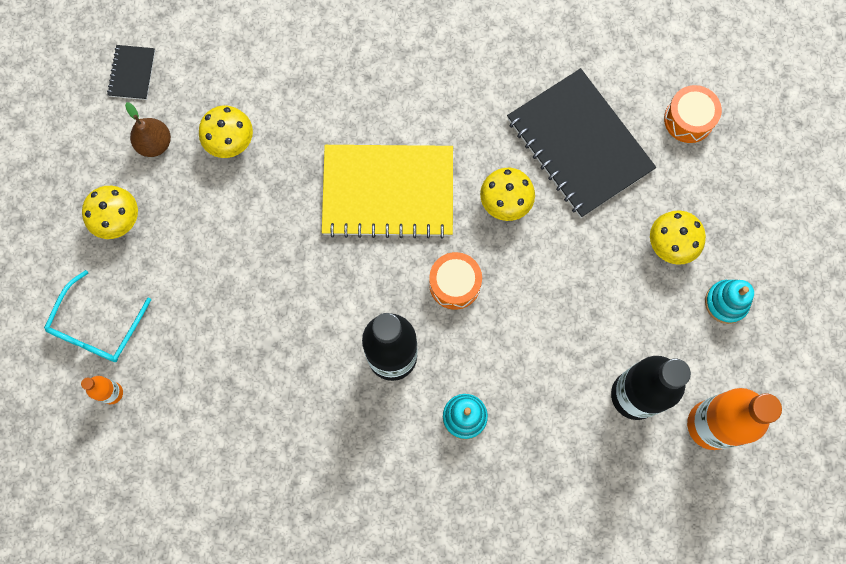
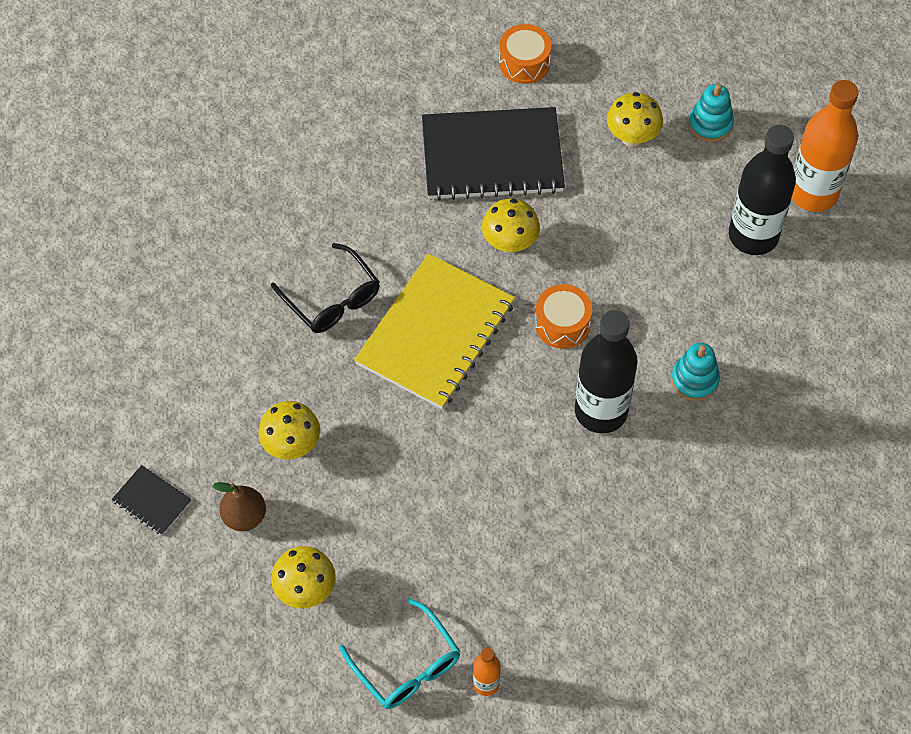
camera: 60 degrees left, 15 degrees down
(373, 99) = (332, 299): none -> black glasses

